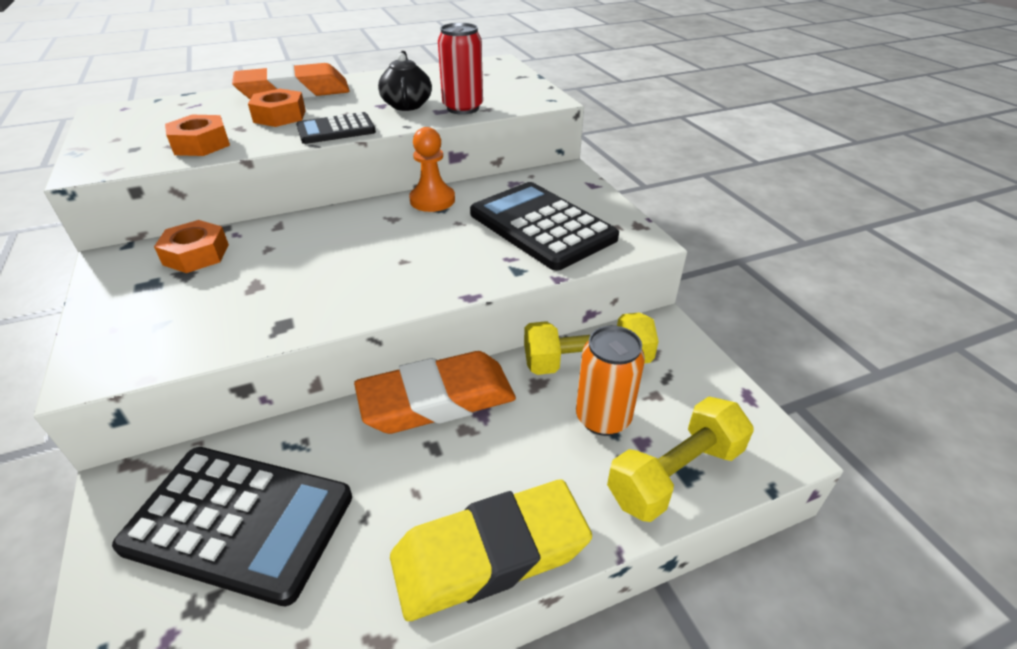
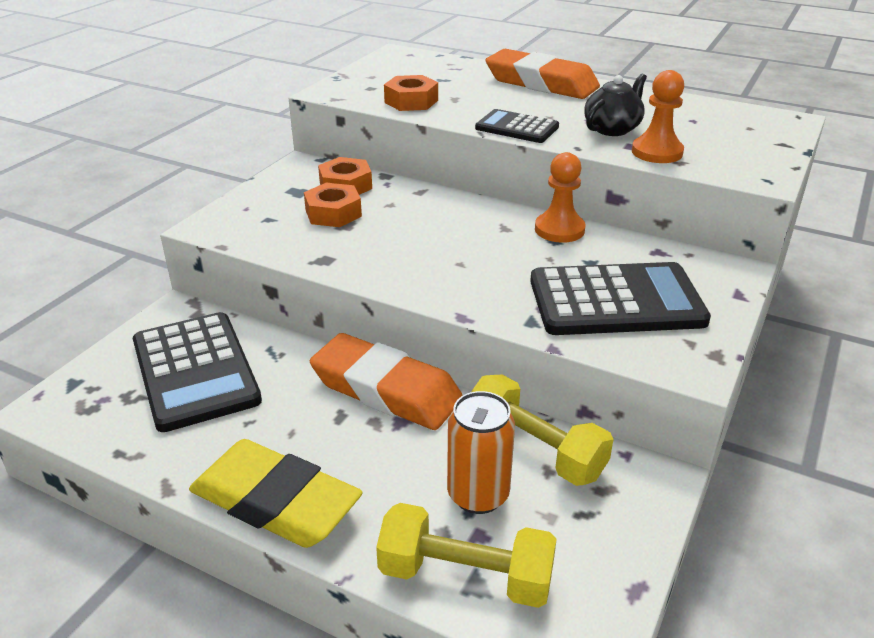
camera: 50 degrees right, 5 degrees down
(280, 116) = (496, 100): orange nut -> orange nut (333, 213)
(463, 108) = (657, 152): red can -> orange pawn
(541, 226) = (616, 301): black calculator -> black calculator turned 75 degrees clockwise

